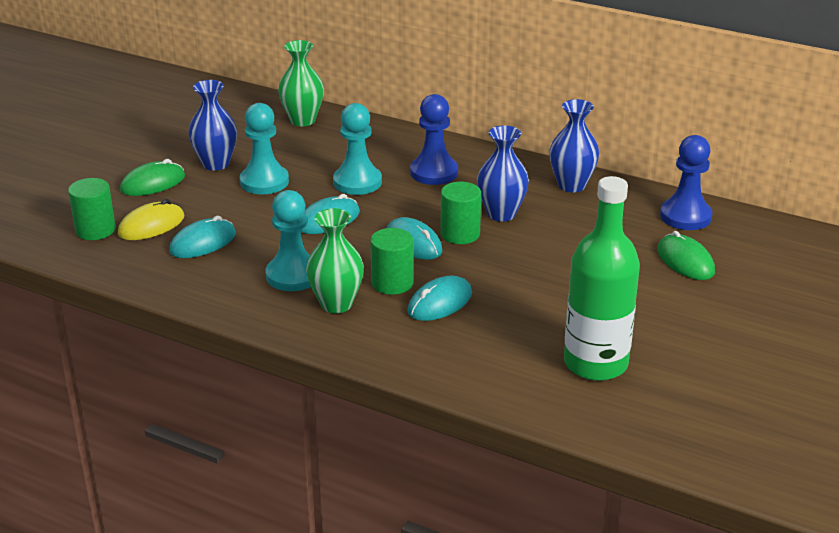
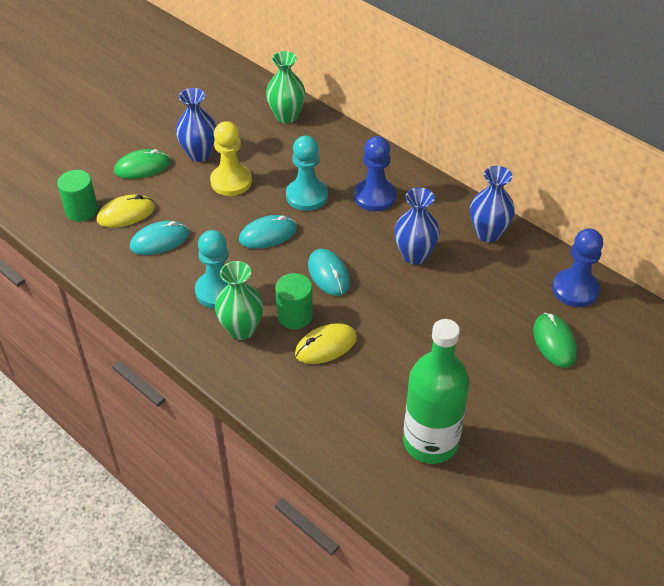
camera: 15 degrees right, 15 degrees up
(264, 182) = (231, 181): turquoise pawn -> yellow pawn
(440, 303) = (326, 346): turquoise mouse -> yellow mouse
(460, 234) = (371, 272): green cylinder -> none

